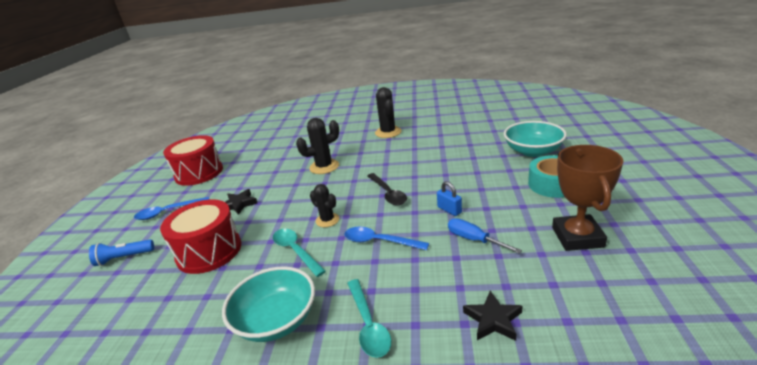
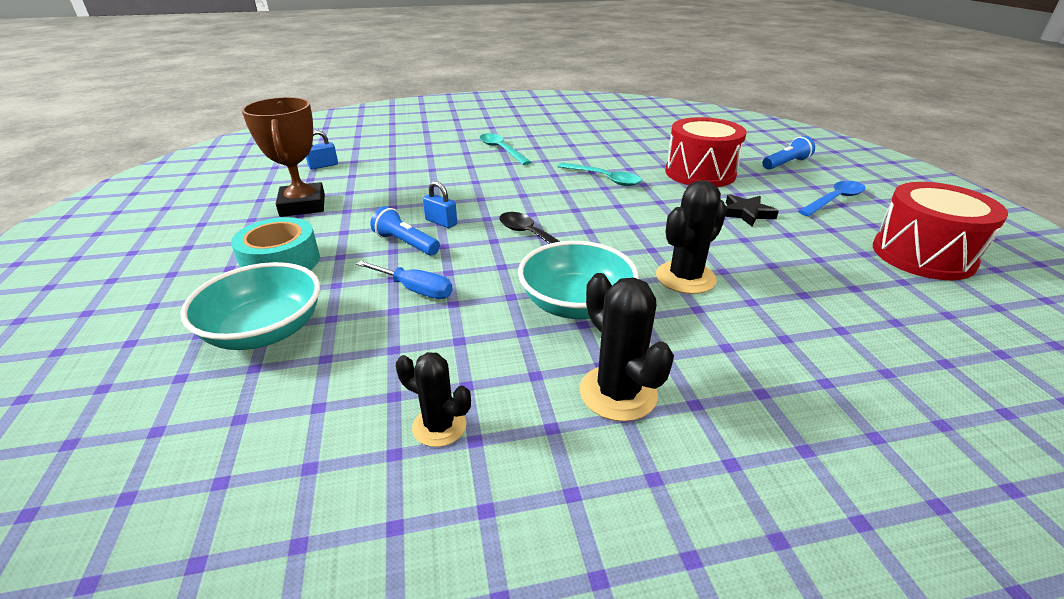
camera: 160 degrees right, 5 degrees up
(276, 320) = (574, 147): turquoise bowl -> turquoise bowl (575, 304)
(327, 220) = (595, 204): black cactus -> black cactus (439, 426)
(379, 241) = (517, 190): blue spoon -> none
(473, 193) = (406, 243): none -> blue flashlight
(474, 240) = (414, 197): blue screwdriver -> blue screwdriver (415, 290)
(493, 320) = (408, 157): black star -> none
(604, 312) = (323, 166): none -> blue padlock

